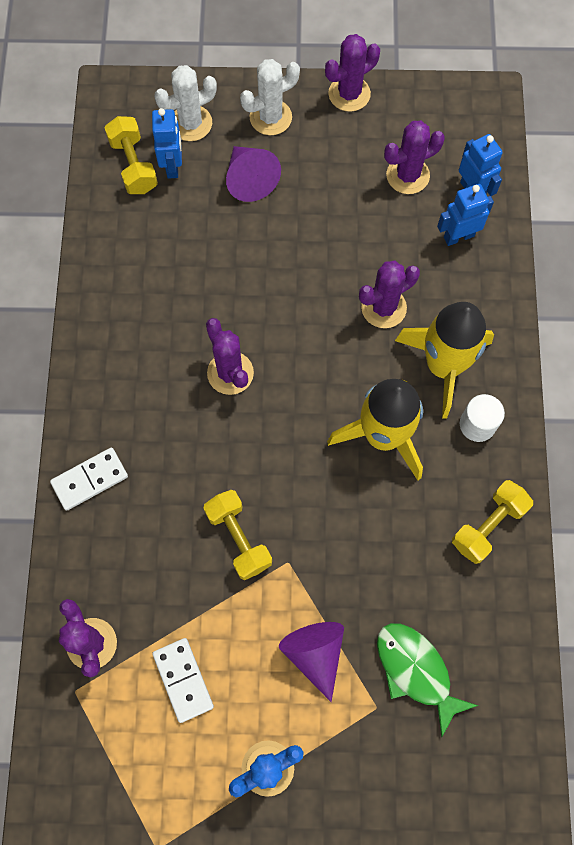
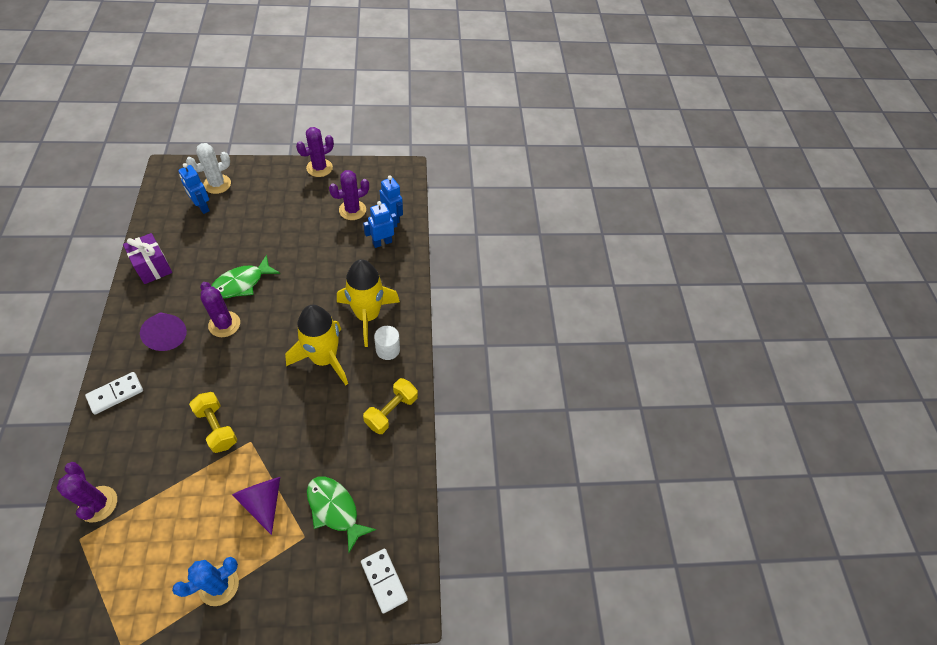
camera: 10 degrees left, 15 degrees down
(113, 272) = (153, 267): none -> purple gift
(133, 165) = (176, 207): yellow dumbbell -> none
(173, 165) = (202, 207): blue robot -> blue robot turned 150 degrees clockwise
(183, 680) = (163, 526): white domino -> white domino (384, 581)
(248, 304) = (241, 283): none -> green fish
(249, 179) = (251, 214): purple cone -> purple cone (167, 335)
(270, 117) = (268, 180): white cactus -> none
(383, 308) = (331, 283): purple cactus -> none

